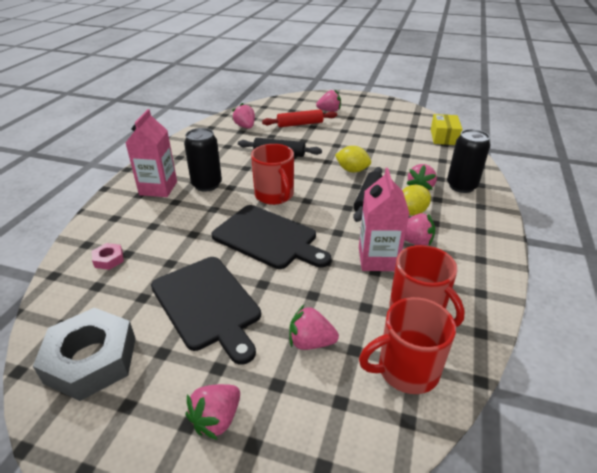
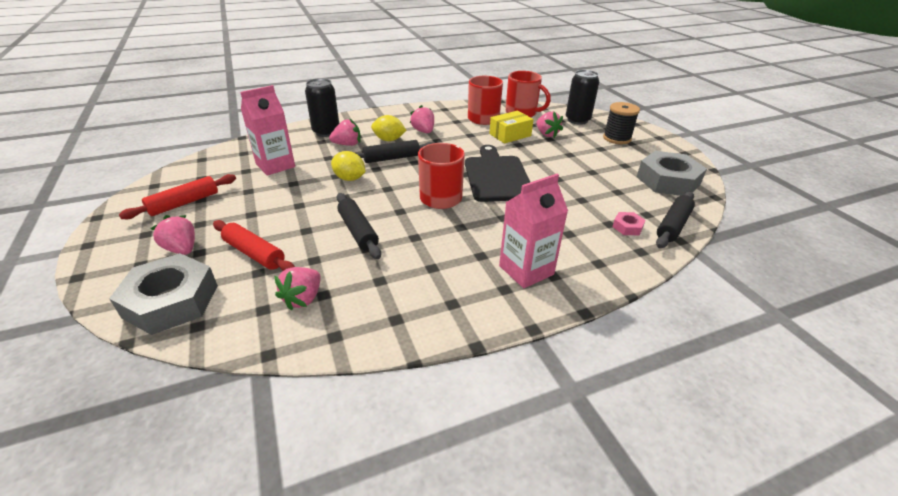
camera: 130 degrees left, 0 degrees up
(65, 288) = (673, 225): none -> black rolling pin
(207, 185) = (476, 243): black can -> black can (577, 120)
(207, 304) = (580, 168): black cutting board -> none
(217, 419) = (617, 138): pink strawberry -> black spool
(288, 104) = (171, 301): none -> grey nut
(352, 170) = (349, 178): yellow lemon -> yellow lemon turned 45 degrees counterclockwise
(378, 259) = (458, 136): pink carton -> pink carton (275, 165)
(381, 117) = (184, 203): none -> red rolling pin
(444, 137) = (224, 156): yellow box -> yellow box (510, 135)

